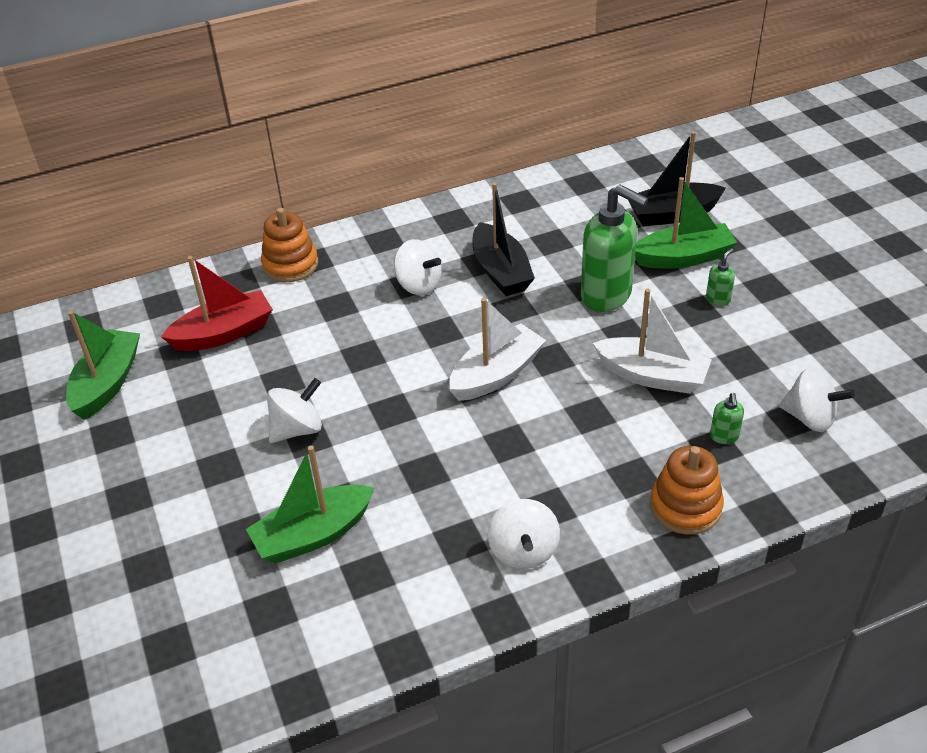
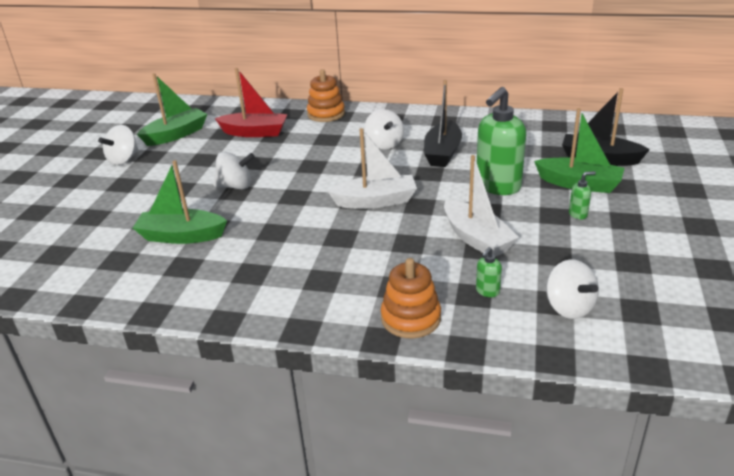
camera: 35 degrees right, 10 degrees down
(523, 551) = (279, 295): white spinning top -> white spinning top (123, 159)
(607, 296) = (497, 186): green soap dispenser -> green soap dispenser turned 60 degrees clockwise

